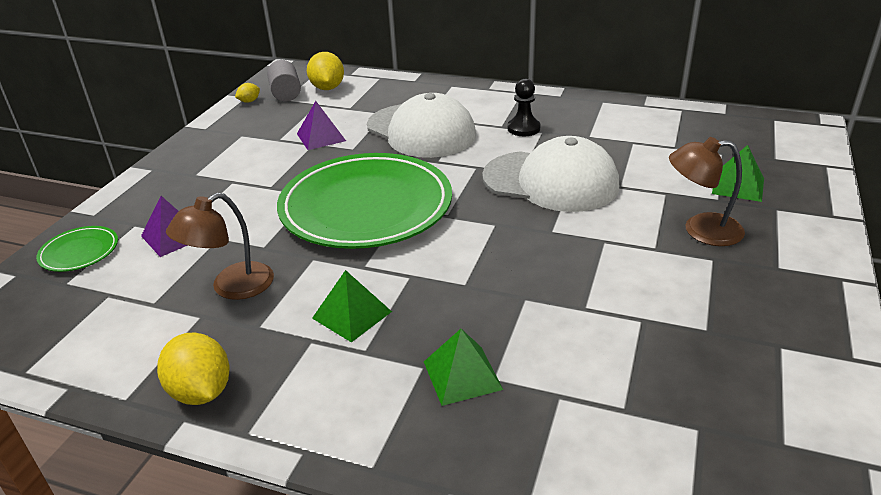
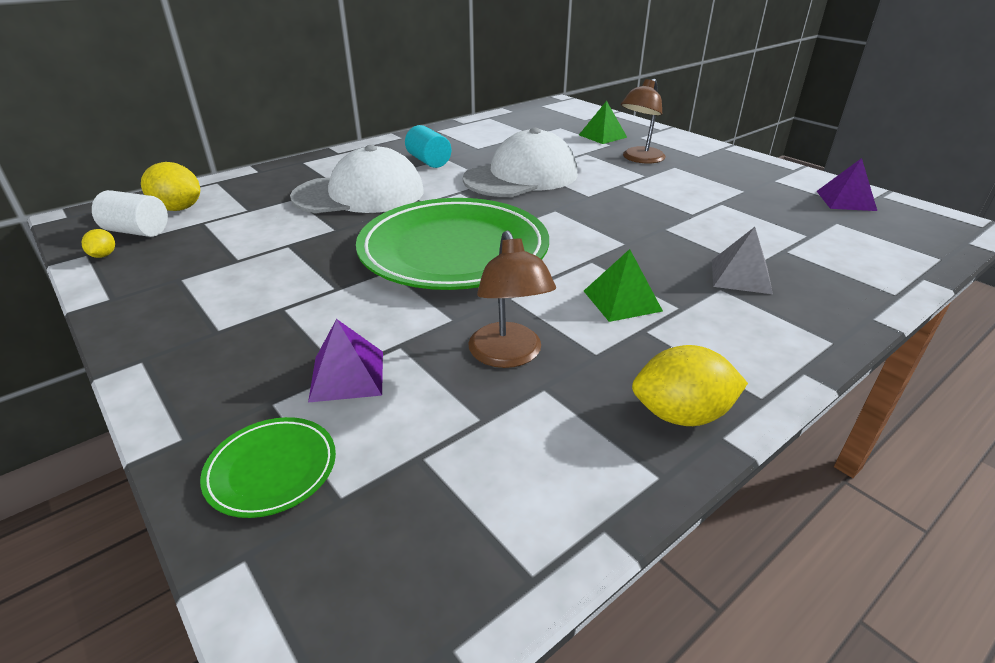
camera: 60 degrees left, 0 degrees up
(286, 94) = (137, 231): grey cylinder -> white cylinder
(321, 137) = (279, 237): purple pyramid -> purple pyramid (845, 200)
(462, 375) = (741, 276): green pyramid -> grey pyramid
(523, 128) = (428, 161): black pawn -> turquoise cylinder

